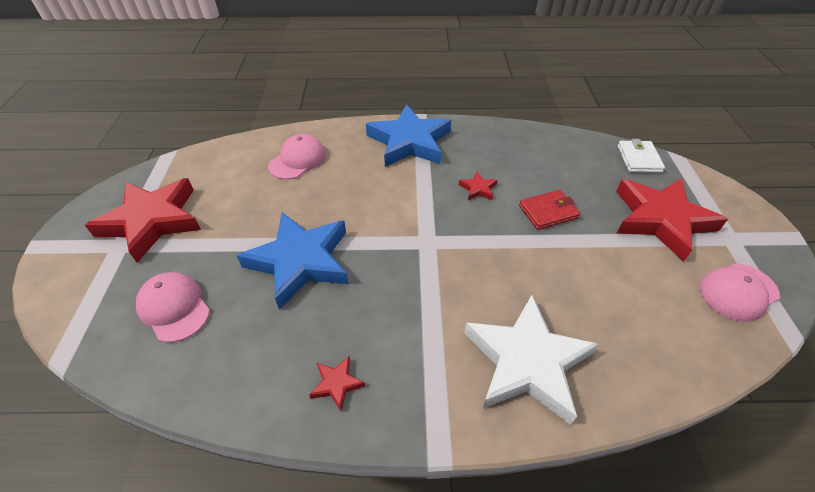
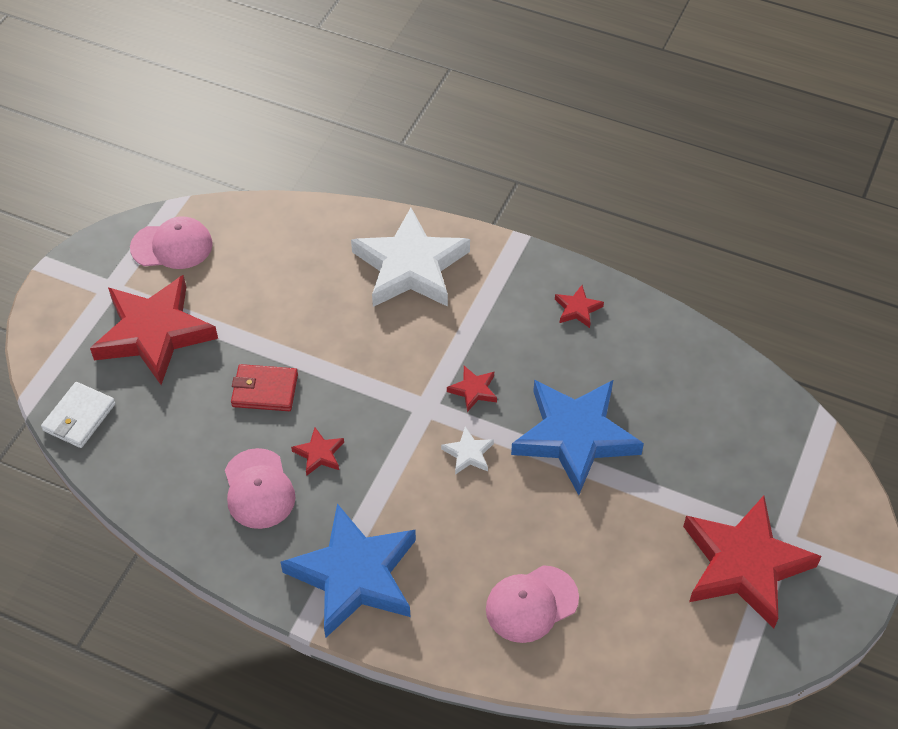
camera: 155 degrees left, 5 degrees up
(174, 308) = (717, 433): pink cap -> pink cap (258, 489)
(377, 222) = (468, 454): none -> white star
(398, 267) = (473, 390): none -> red star

